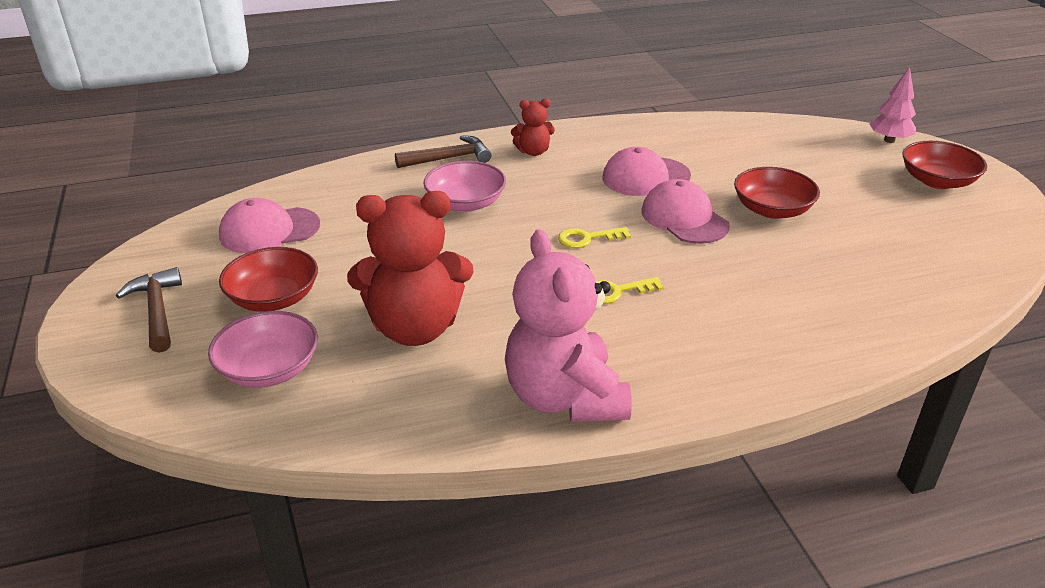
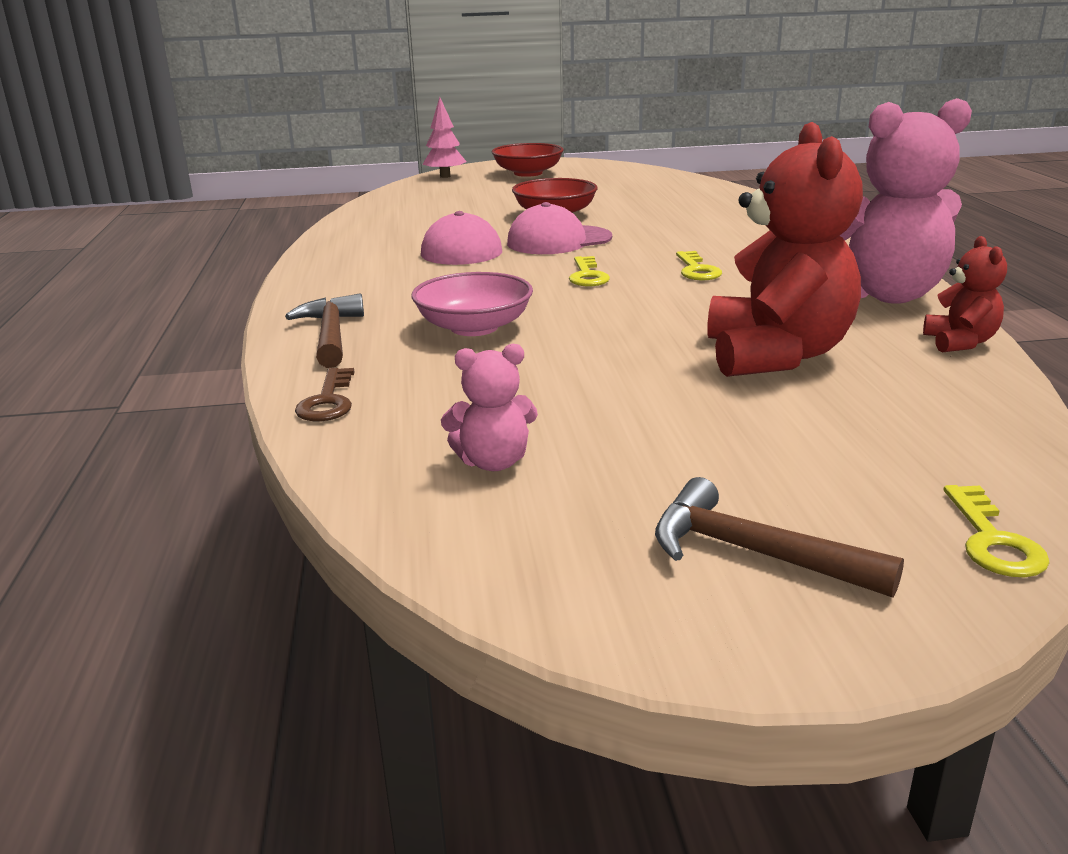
camera: 80 degrees left, 10 degrees down
(142, 392) = (992, 540): none -> yellow key
(157, 311) = (754, 553): brown hammer -> brown hammer turned 45 degrees clockwise
(269, 230) = (493, 462): pink cap -> pink teddy bear
(269, 369) = (892, 440): pink bowl -> none
(273, 298) = (710, 446): red bowl -> none
(350, 174) = (328, 401): none -> brown key
(533, 152) = (353, 290): red teddy bear -> red teddy bear (960, 342)

